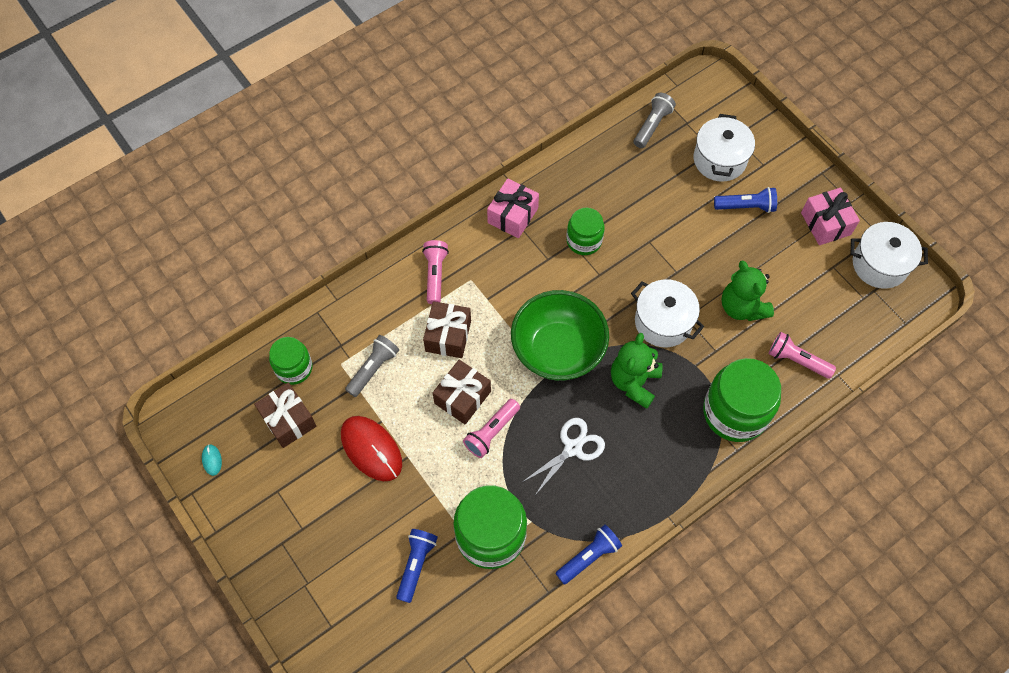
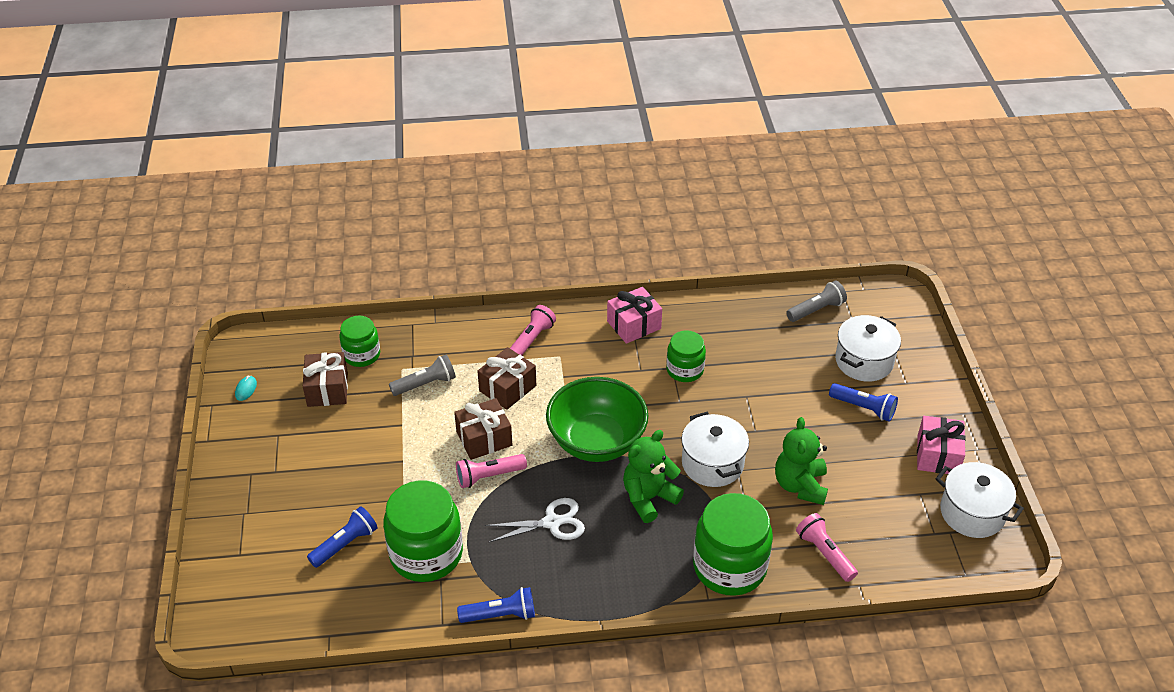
camera: 30 degrees right, 20 degrees down
(371, 449) = (377, 441): red mouse -> none

